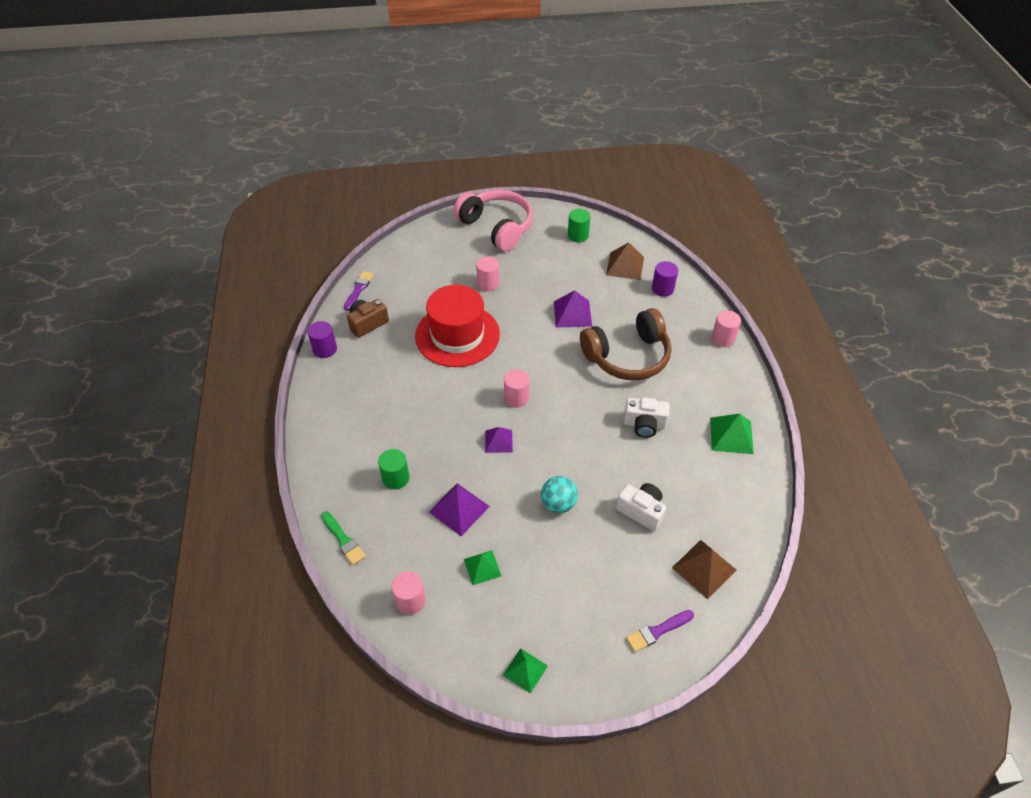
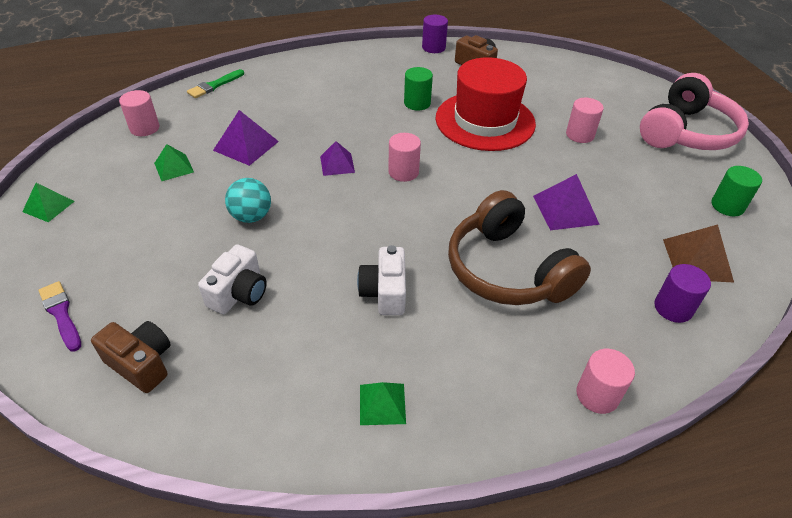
camera: 80 degrees right, 5 degrees down
(358, 289) = (522, 54): purple brush -> none
(396, 478) = (283, 104): green cylinder -> green cylinder (417, 103)
(704, 568) = (141, 363): brown pyramid -> brown camera
(731, 435) = (382, 403): green pyramid -> green pyramid, size x0.66

